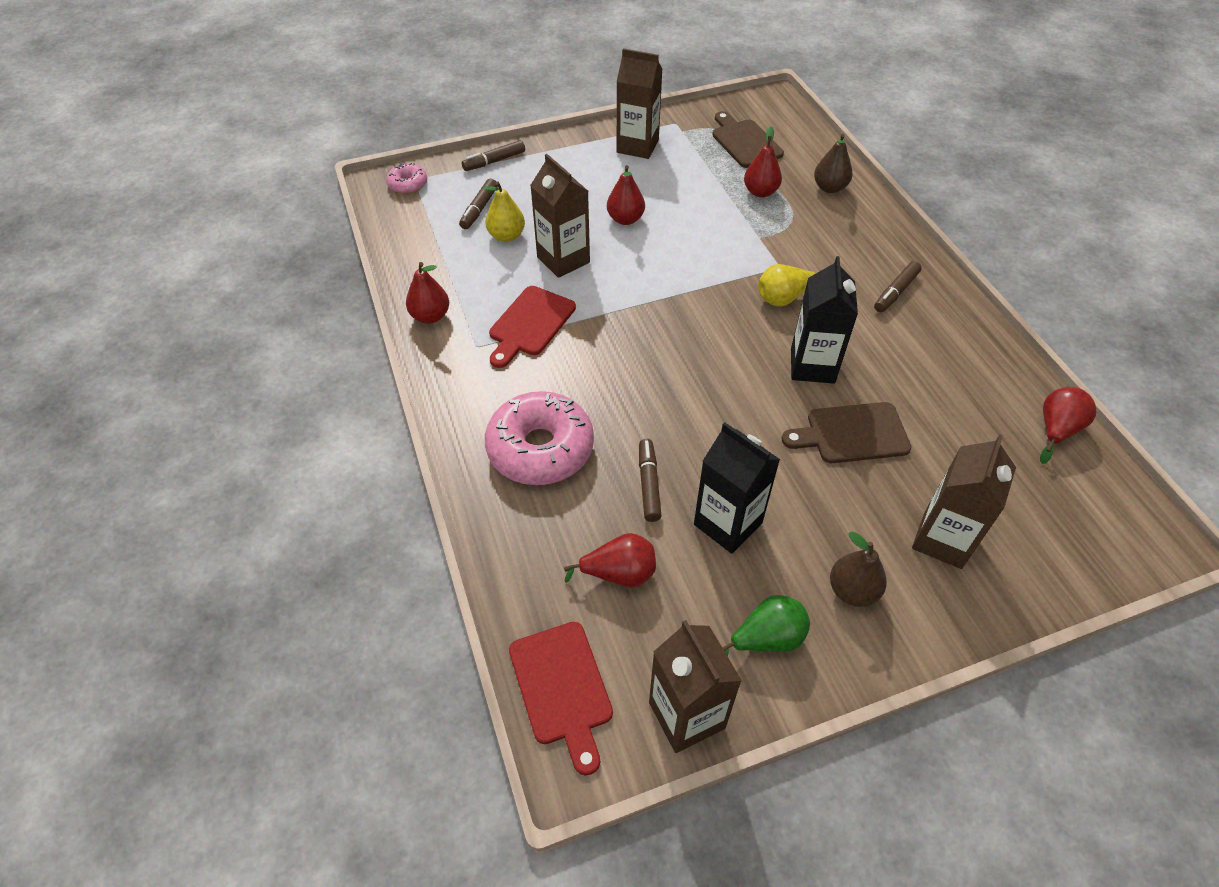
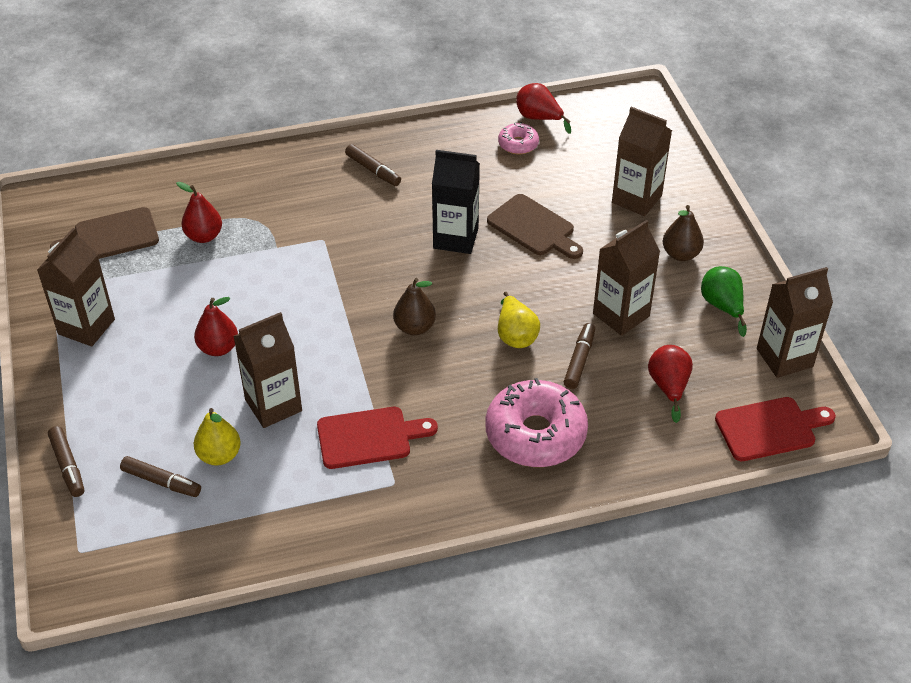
camera: 85 degrees left, 5 degrees down
(408, 184) = (86, 559): pink donut -> pink donut (518, 144)
(430, 316) = (341, 526): red pear -> none
(530, 324) = (369, 437): red cutting board -> red cutting board turned 45 degrees counterclockwise
(649, 484) = (579, 360): brown marker -> brown marker turned 105 degrees clockwise
(728, 524) = (621, 315): black carton -> brown carton
(783, 298) = (367, 243): yellow pear -> yellow pear (515, 335)
(829, 188) = (212, 185): brown pear -> brown pear (414, 327)
(852, 433) = (534, 227): brown cutting board -> brown cutting board turned 45 degrees counterclockwise

